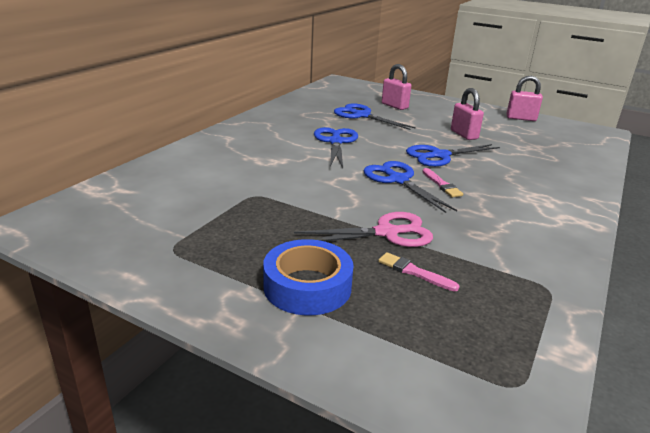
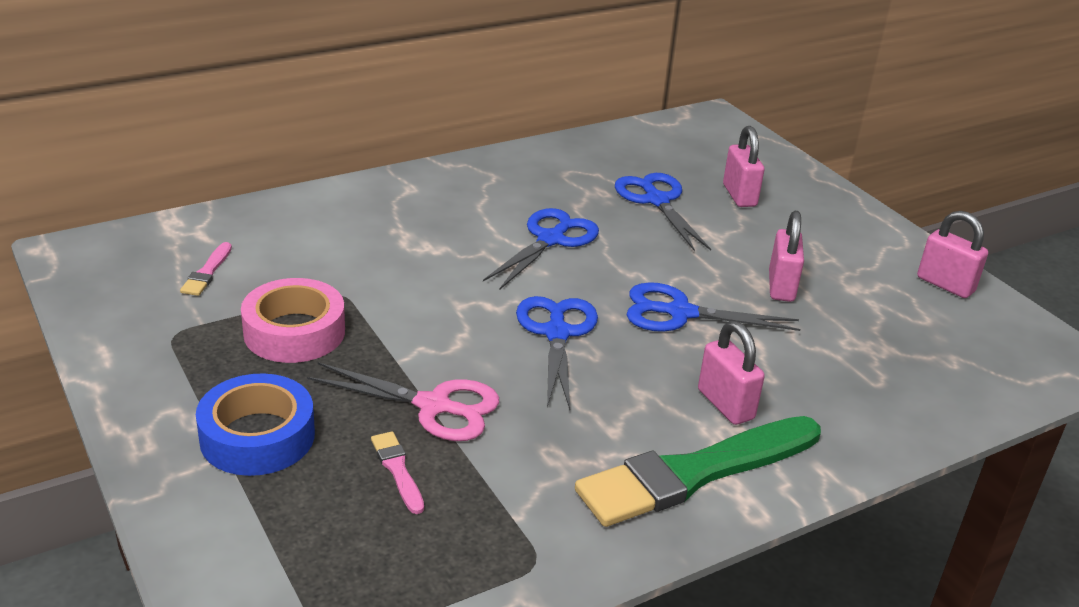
camera: 30 degrees right, 5 degrees up
(254, 222) = (294, 332): none -> pink tape
(442, 185) = (611, 363): pink brush -> pink brush (207, 272)
(515, 186) = (725, 404): none -> pink padlock
(548, 219) = (694, 473): none -> green brush

